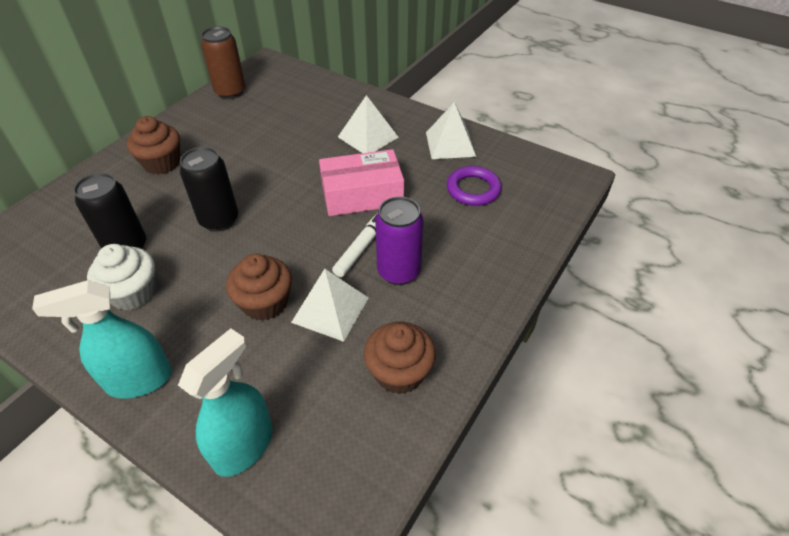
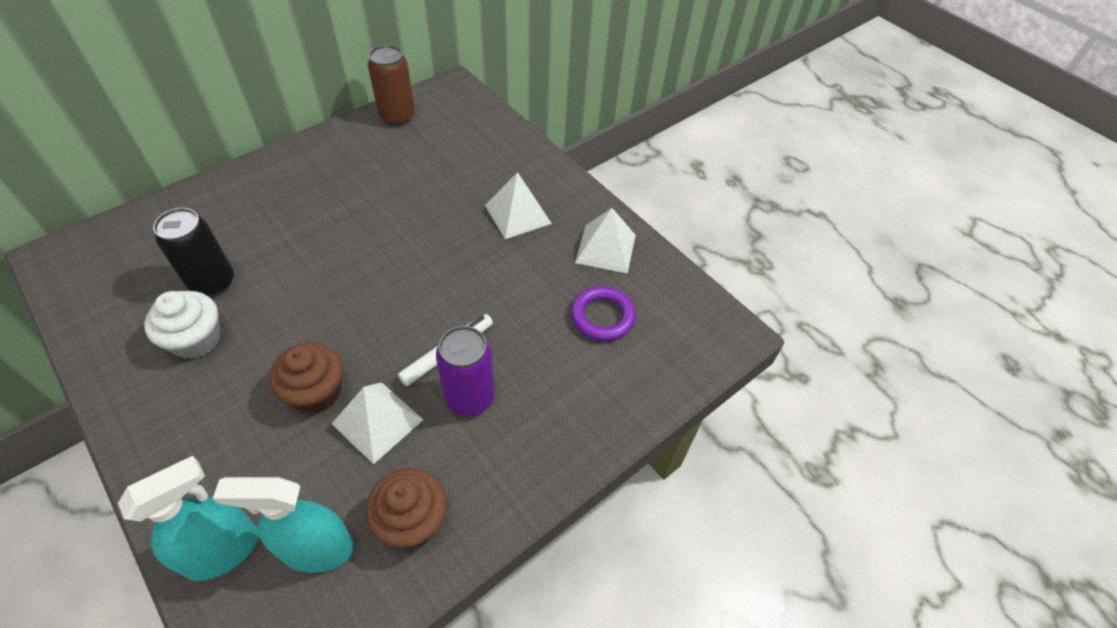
camera: 15 degrees right, 5 degrees up
(139, 380) = (159, 442): turquoise spray bottle -> turquoise spray bottle (317, 549)
(162, 163) = (289, 189): brown cupcake -> none
(219, 220) = (315, 277): black can -> none
(362, 194) = (476, 288): pink box -> none

